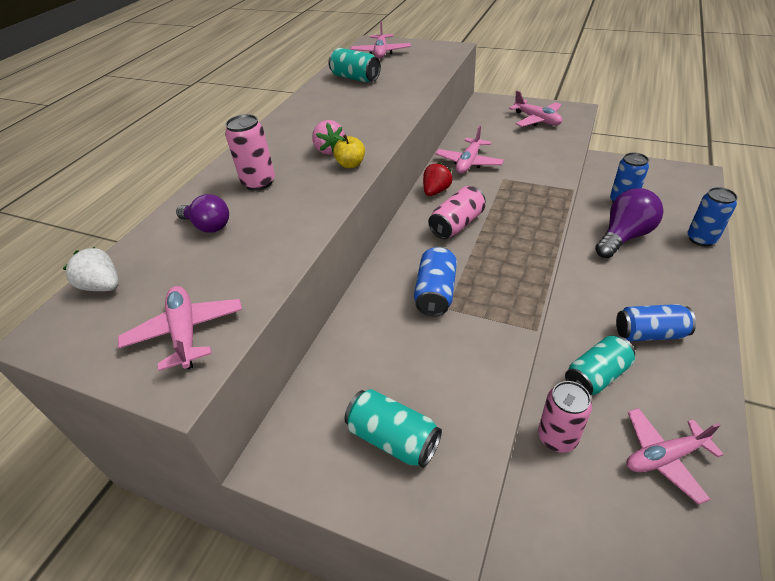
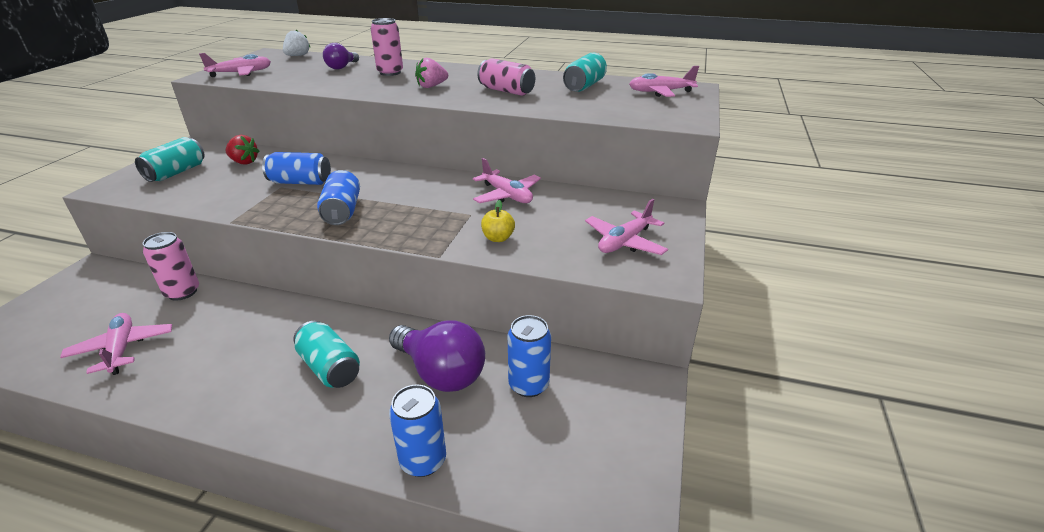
camera: 80 degrees right, 10 degrees down
(351, 164) = (404, 93): yellow apple -> yellow apple (498, 238)
(436, 191) = (451, 179): red strawberry -> red strawberry (244, 162)
(457, 224) = (391, 190): pink can -> pink can (506, 91)
(468, 162) = (507, 195): pink plane -> pink plane turned 150 degrees counterclockwise
(596, 376) = (229, 320): turquoise can -> turquoise can (329, 367)
(649, 333) = (263, 365): blue can -> blue can (342, 211)

